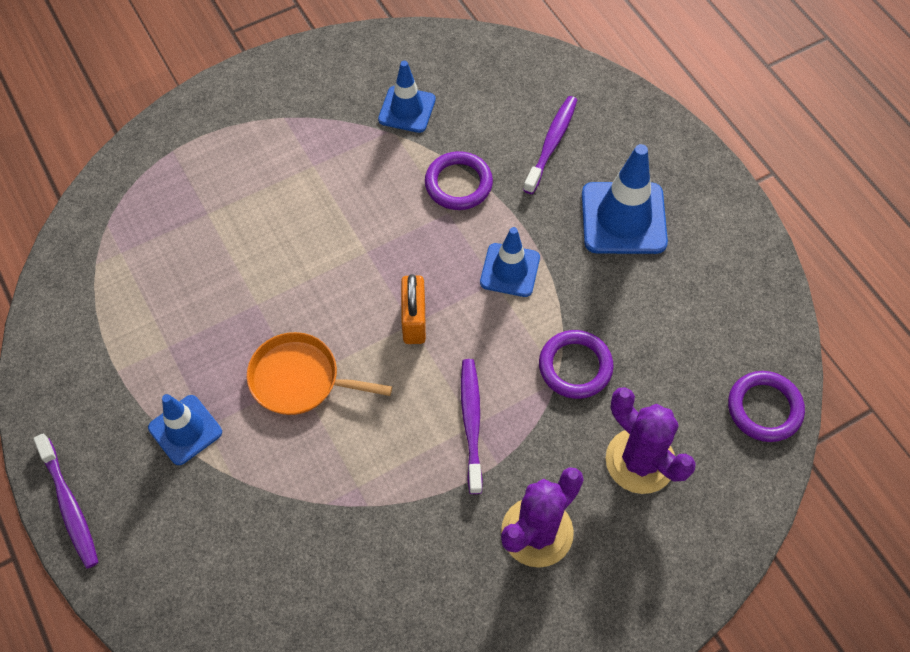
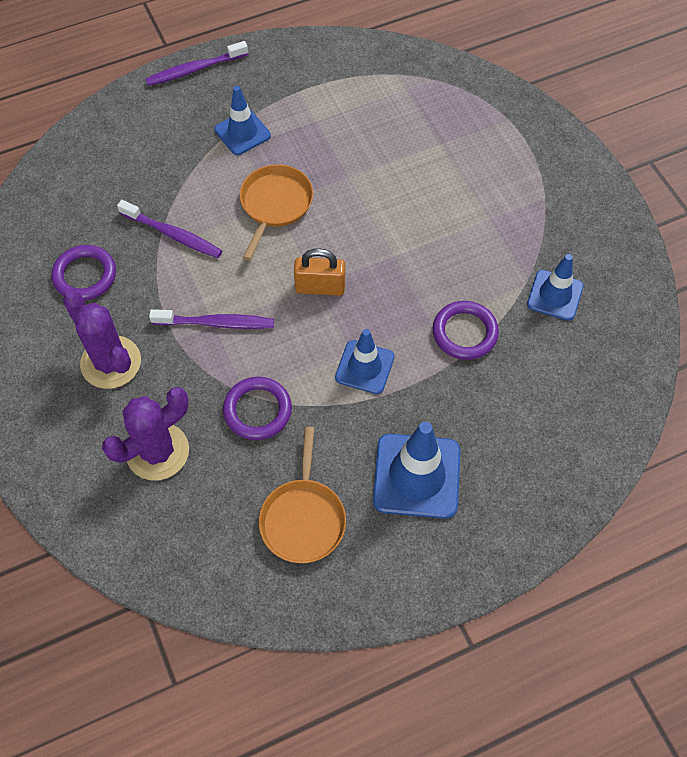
camera: 95 degrees right, 0 degrees up
(551, 144) = (512, 420): purple toothbrush -> purple toothbrush (173, 234)
(687, 312) = (303, 519): none -> orange pan
(764, 408) = (189, 572): purple ring -> purple ring (85, 275)

